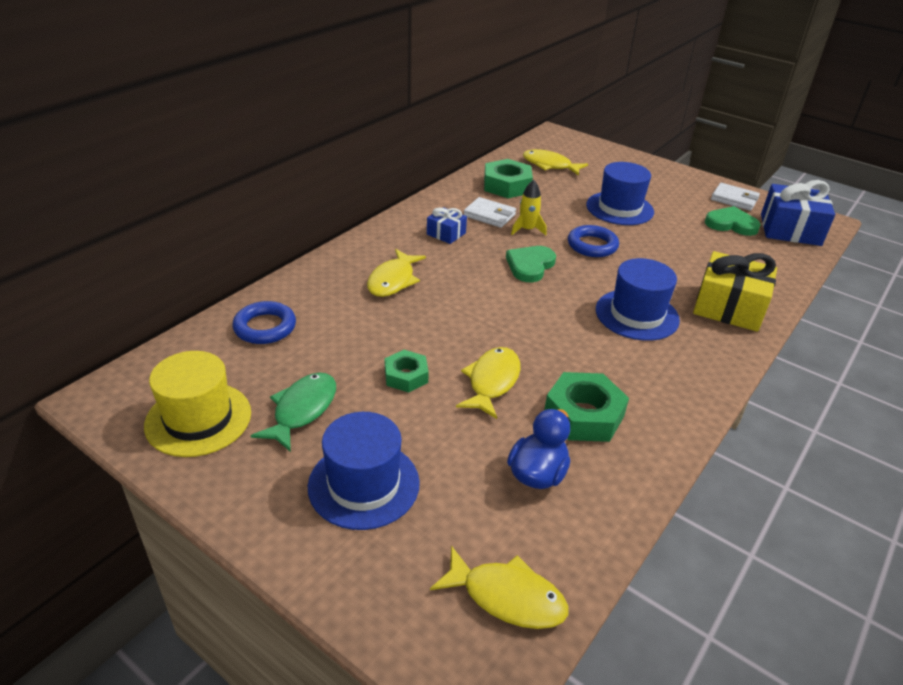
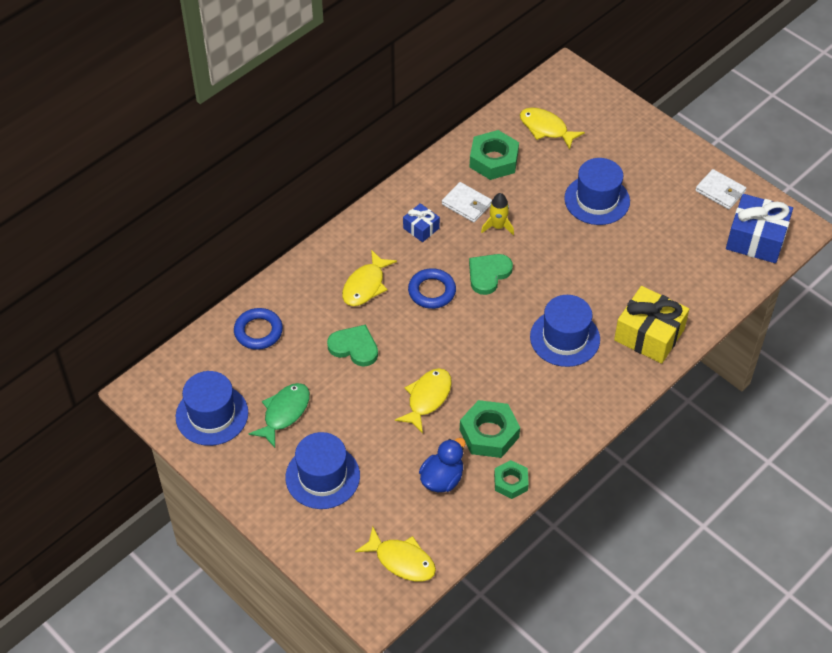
camera: 10 degrees right, 15 degrees up
(198, 419) = (212, 415): yellow hat -> blue hat
(406, 376) = (363, 388): green nut -> green nut (511, 482)
(592, 245) = (553, 251): blue ring -> blue ring (432, 291)
(731, 224) = (700, 228): green heart -> green heart (354, 347)

